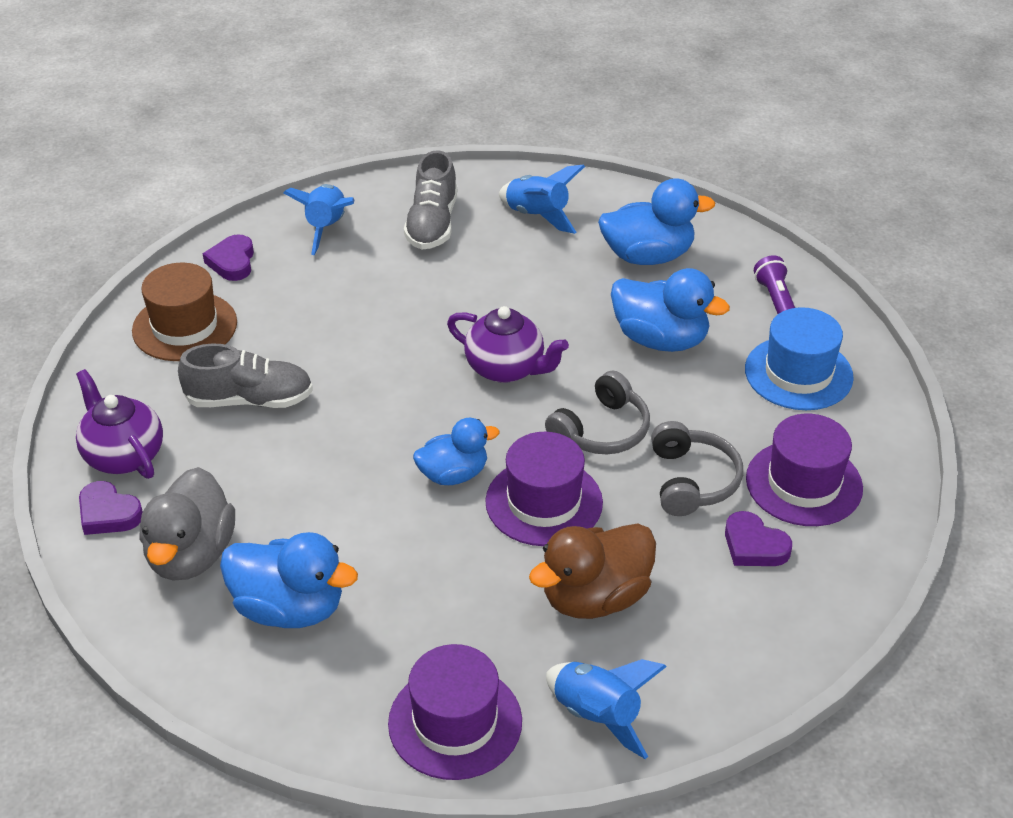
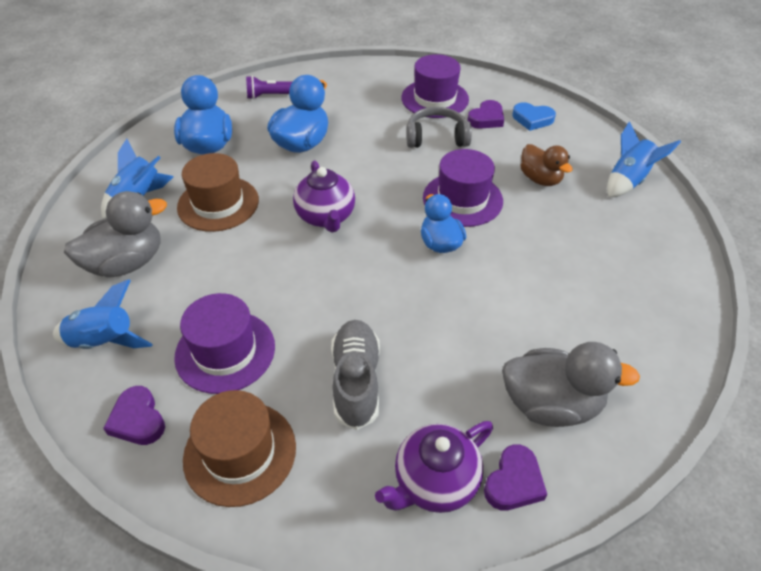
camera: 90 degrees left, 5 degrees up
(232, 262) = (138, 420): purple heart -> purple heart turned 60 degrees clockwise
(289, 608) = (590, 330): blue duck -> none
(432, 224) = (127, 263): grey shoe -> grey duck
(455, 722) = (656, 239): purple hat -> purple hat (225, 351)
(506, 368) = (326, 217): purple teapot -> purple teapot turned 135 degrees clockwise
(530, 277) = (218, 204): none -> brown hat
(595, 597) = (540, 179): brown duck -> brown duck, size x0.66
(602, 430) = (392, 172): grey headphones -> none
(762, 608) = (532, 119): none -> blue heart
(798, 373) = (340, 93): blue hat -> none

